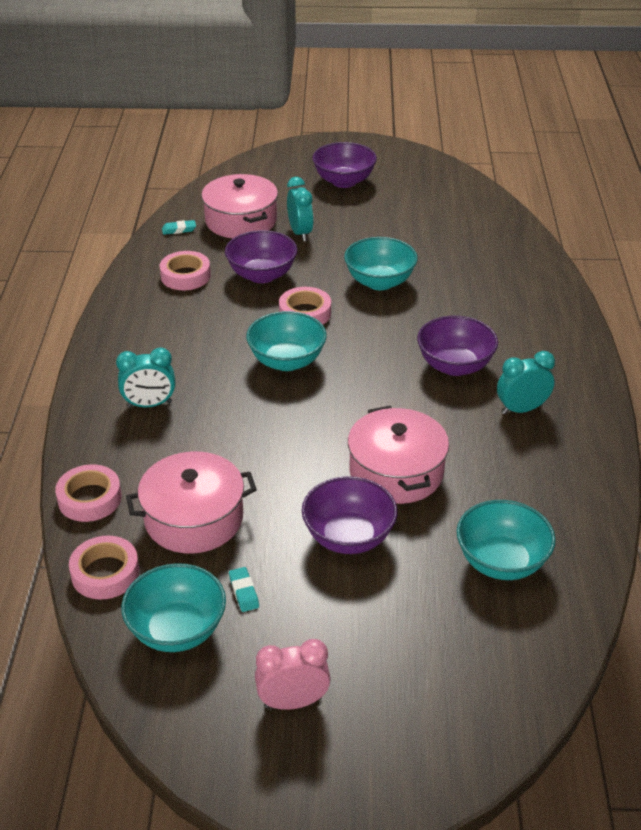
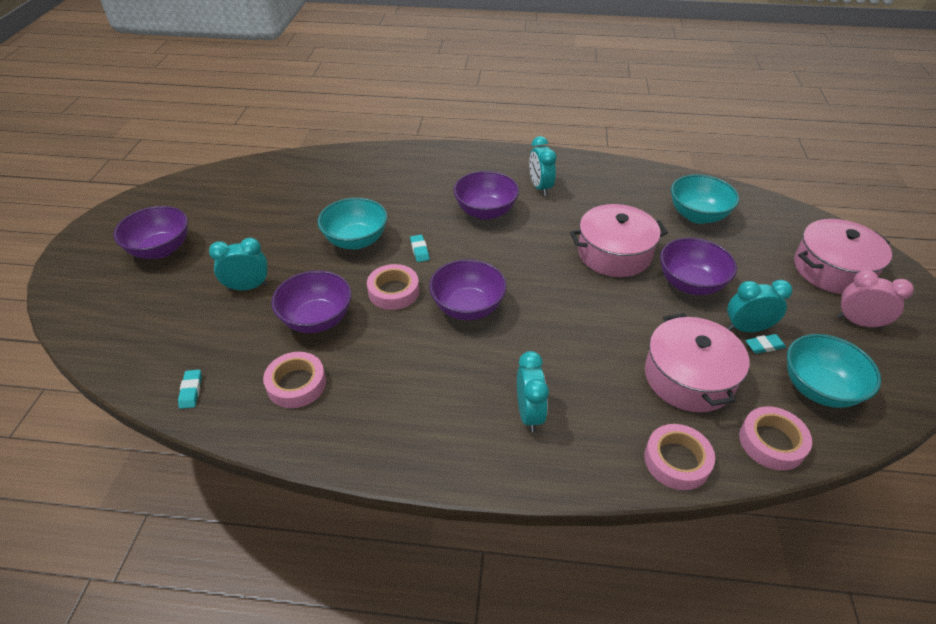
camera: 85 degrees left, 5 degrees up
(241, 221) = (199, 333): pink pot -> pink pot (832, 270)
(272, 580) = (747, 328): none -> turquoise clock
(287, 361) = (467, 307): turquoise bowl -> purple bowl
(293, 702) = (858, 322): pink clock -> pink clock turned 120 degrees clockwise
(372, 323) = (419, 250): none -> turquoise eraser

